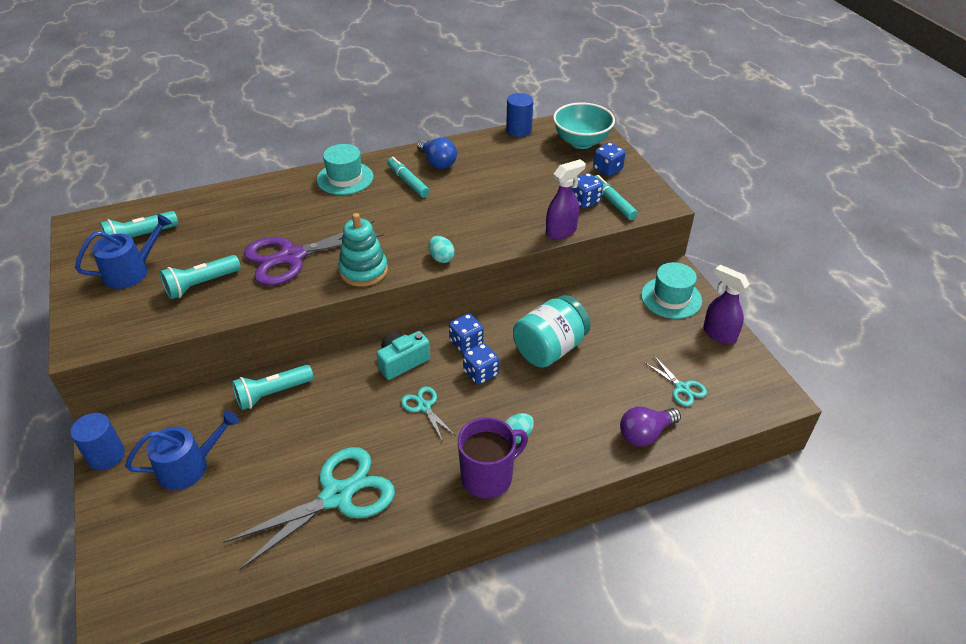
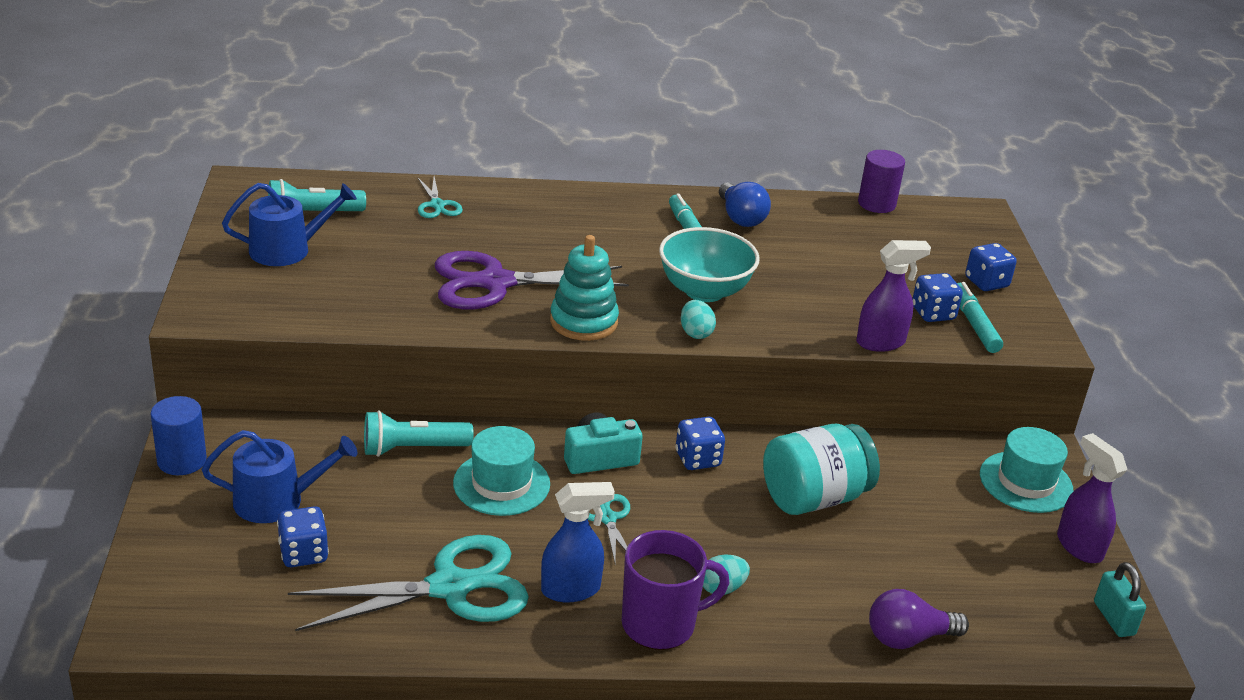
camera: 15 degrees right, 10 degrees down
(201, 285) = (367, 286): turquoise flashlight -> none
(345, 178) = (604, 208): turquoise hat -> turquoise hat (501, 484)
(420, 470) = (571, 589): none -> blue spray bottle
(480, 373) = (702, 501): blue dice -> blue dice (303, 554)
(519, 130) = (876, 204): blue cylinder -> purple cylinder
(581, 142) = (963, 239): turquoise bowl -> turquoise bowl (704, 291)
(682, 388) = (989, 597): turquoise scissors -> turquoise scissors (437, 205)
(758, 379) = (1113, 618): none -> turquoise padlock

